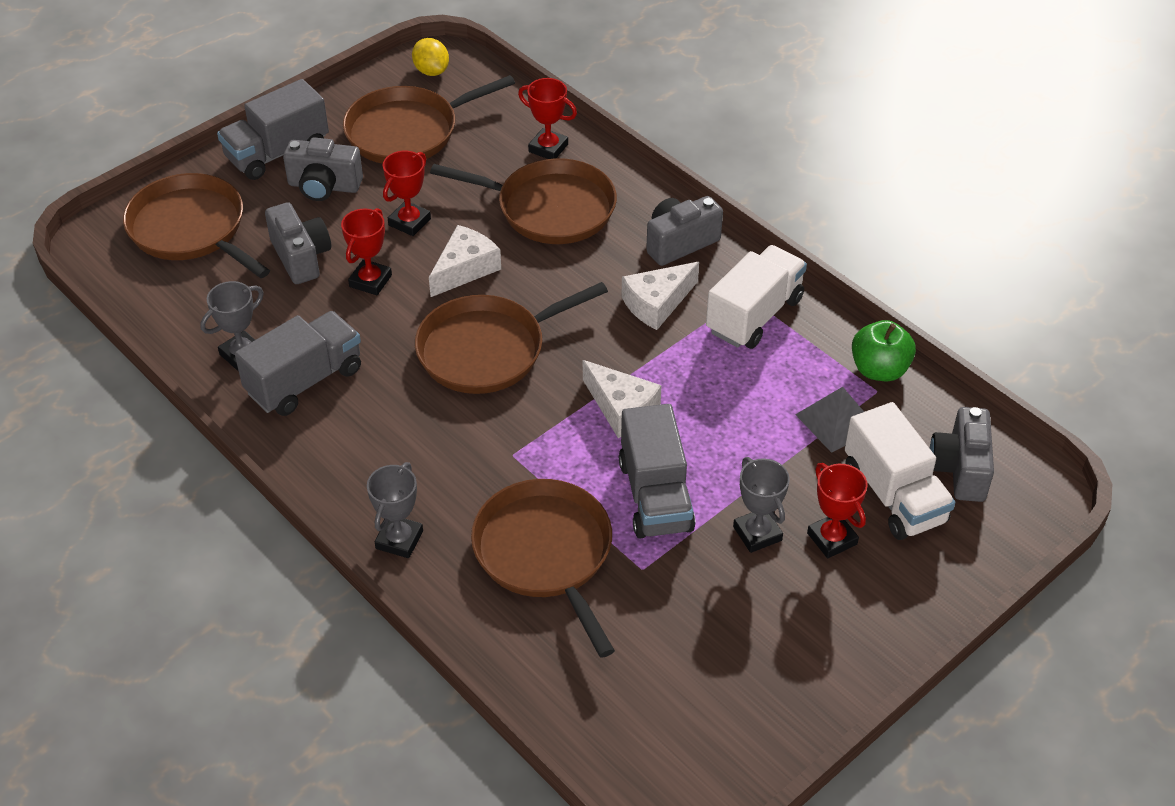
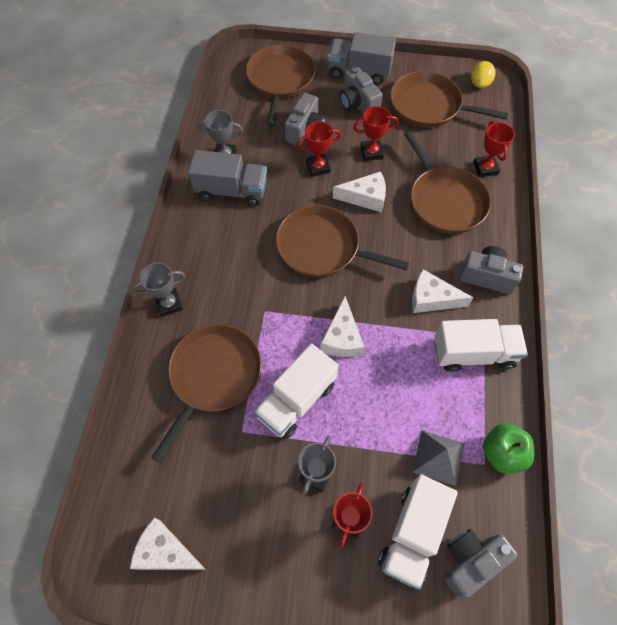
camera: 50 degrees right, 15 degrees up
(655, 496) = (297, 400): grey truck -> white truck
(716, 724) = (165, 552): none -> white cheese

